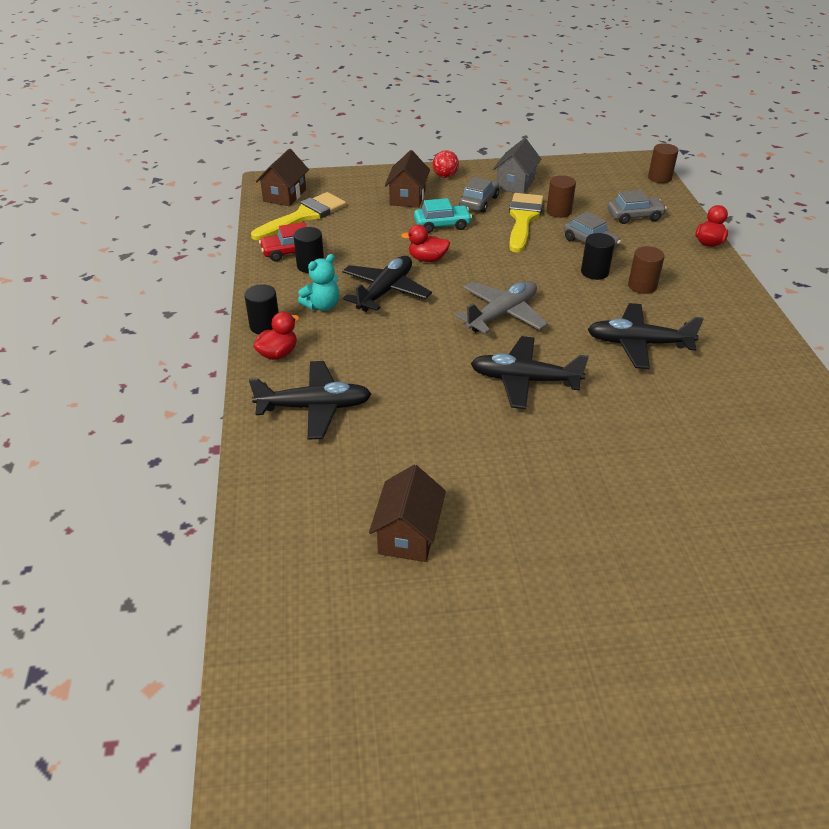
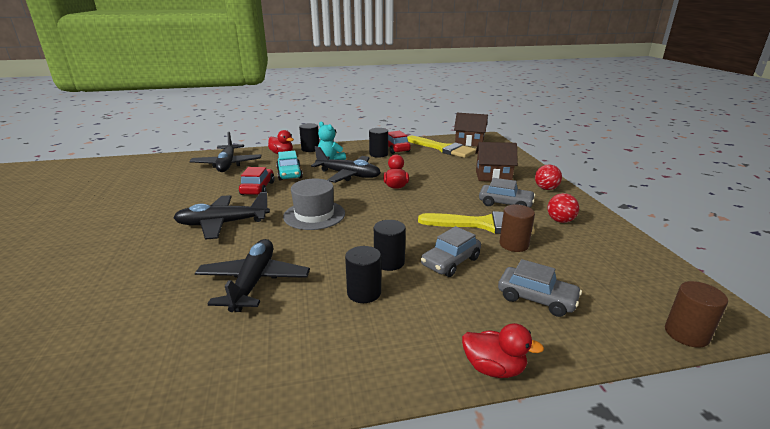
camera: 85 degrees right, 15 degrees down
(408, 534) = (101, 191): brown house -> none
(420, 364) = (258, 188): none -> red car
(442, 225) = (453, 190): turquoise car -> turquoise car (289, 174)
(502, 314) = (314, 215): grey plane -> grey hat
(515, 184) = (560, 221): grey house -> red ball
(524, 380) = (222, 223): black plane -> black plane turned 105 degrees counterclockwise
(634, 216) = (536, 299): grey car -> grey car turned 45 degrees counterclockwise
(642, 286) = (364, 293): brown cylinder -> black cylinder

